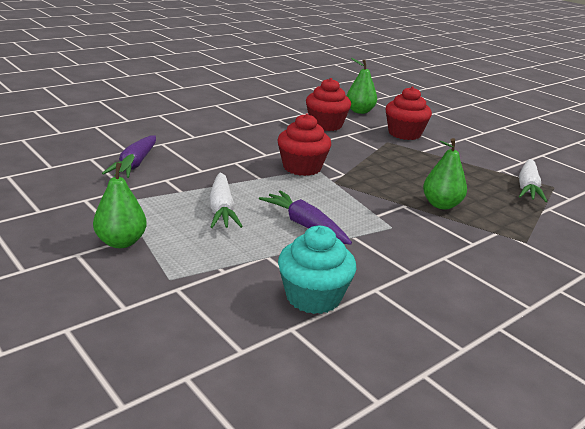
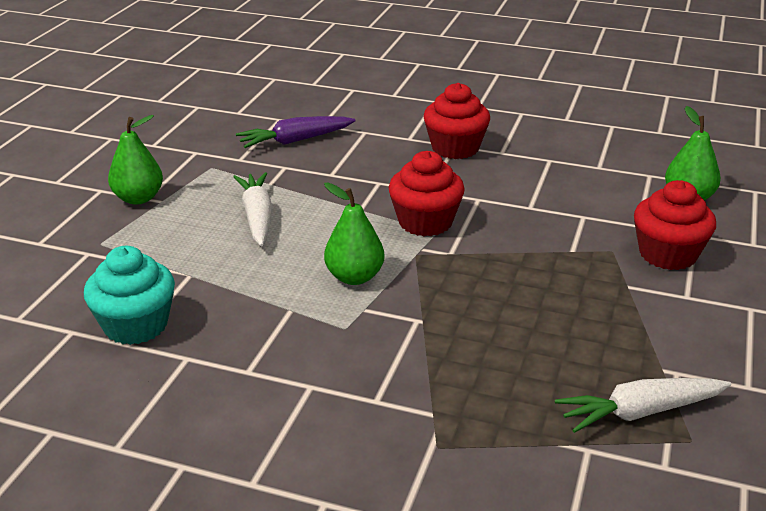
camera: 60 degrees right, 5 degrees up
(222, 209) = (257, 217): white carrot -> white carrot turned 120 degrees clockwise
(305, 225) = (279, 272): purple carrot -> none
(326, 125) = (587, 193): red cupcake -> red cupcake (455, 148)
(441, 205) = (459, 347): green pear -> green pear (354, 277)

